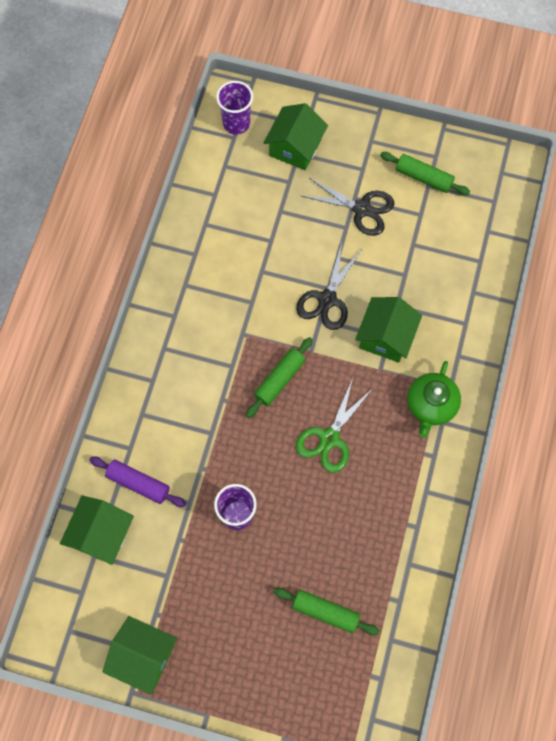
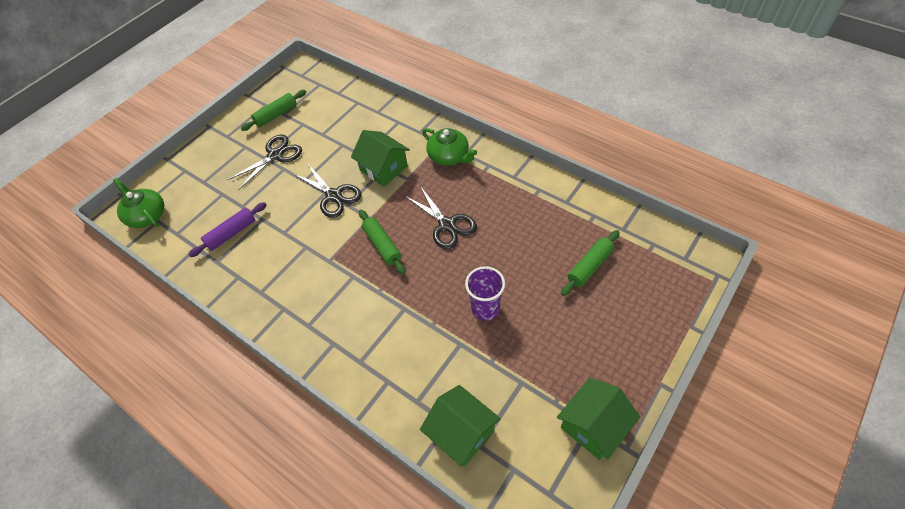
camera: 65 degrees left, 15 degrees down
(138, 483) = (425, 383): purple rolling pin -> purple rolling pin (231, 233)
(236, 123) = (147, 215): purple cup -> green teapot
(295, 147) = (197, 182): green house -> none
(329, 438) = (447, 225): green scissors -> black scissors

